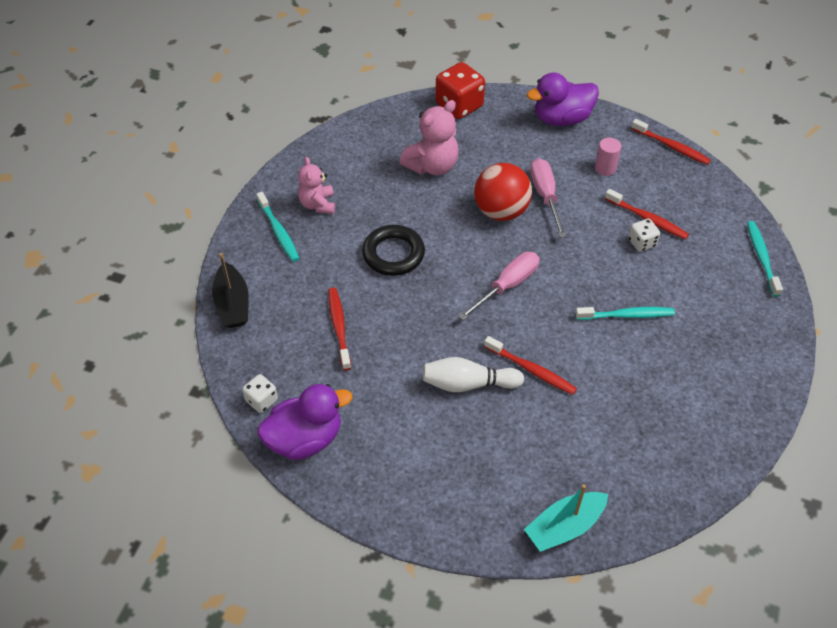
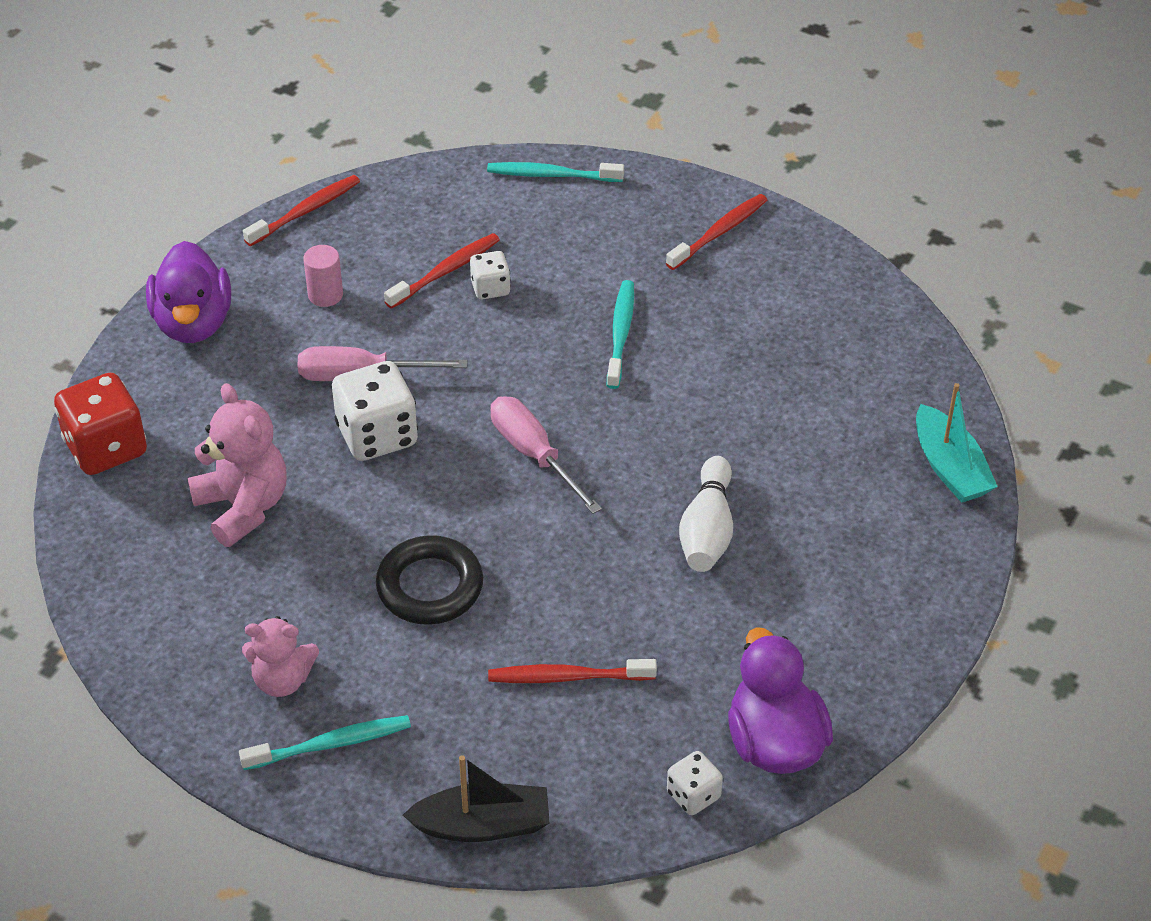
camera: 80 degrees left, 5 degrees down
(501, 211) = (377, 435): red ball -> white dice
(531, 370) = (696, 455): red toothbrush -> red toothbrush (719, 232)

